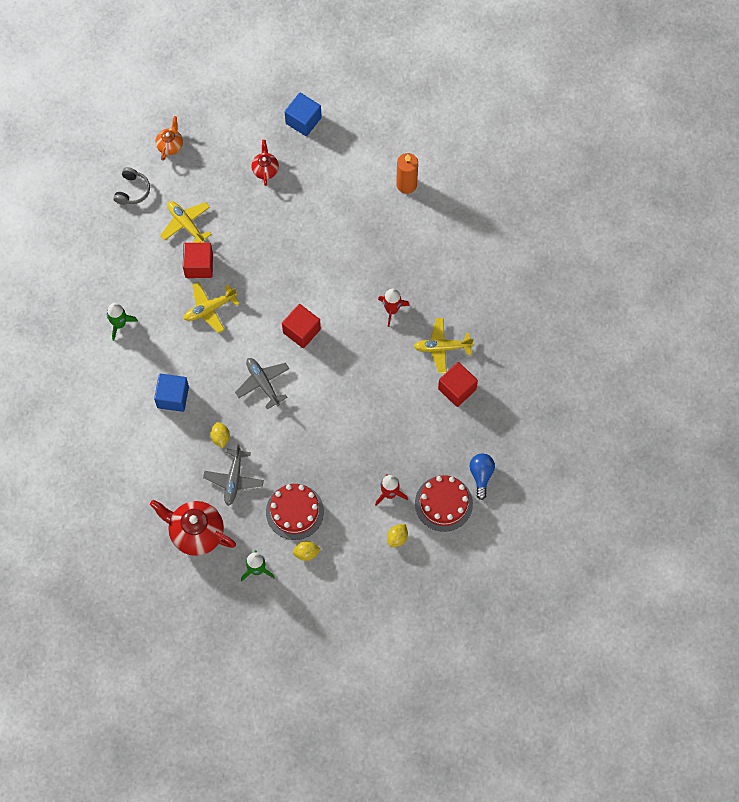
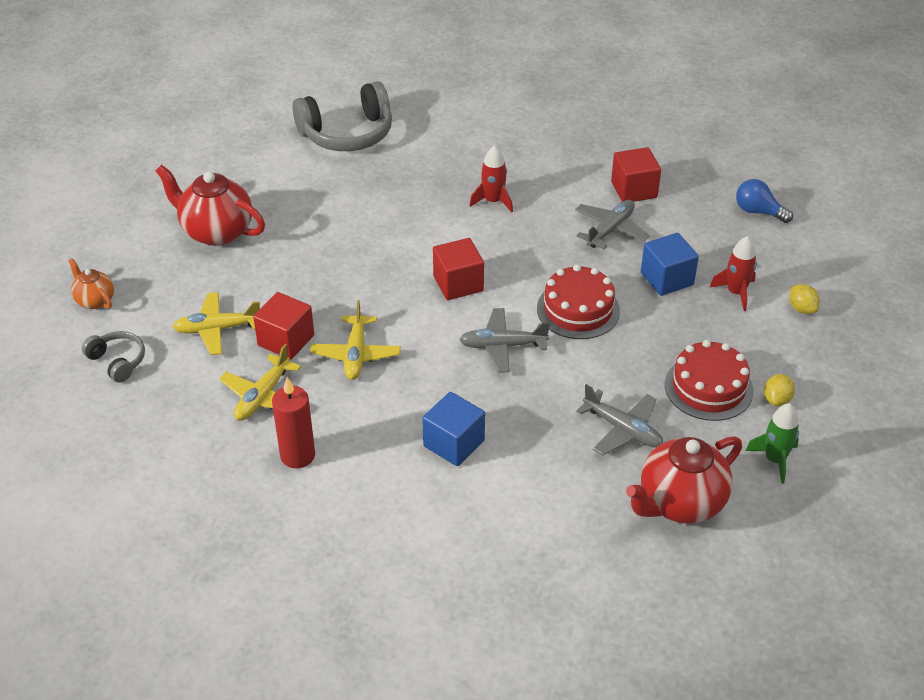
camera: 60 degrees left, 25 degrees down
(119, 324) = (297, 455): green rocket -> red candle
(220, 437) = (550, 418): yellow lemon -> none
(265, 170) = (216, 232): red teapot -> red teapot, size x1.88
(303, 120) = (187, 178): blue cube -> blue cube (667, 279)
(406, 184) = (347, 133): orange candle -> grey headphones
(406, 393) = (610, 230): none -> grey plane
(442, 347) = (572, 182): yellow plane -> yellow plane (263, 396)
(443, 503) = (777, 253): red cake -> red cake (578, 309)

